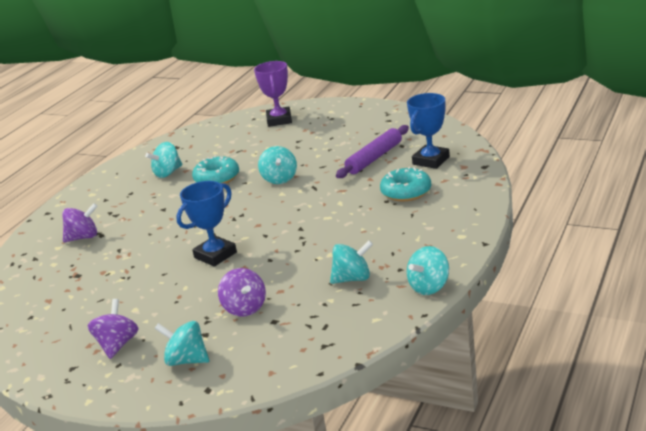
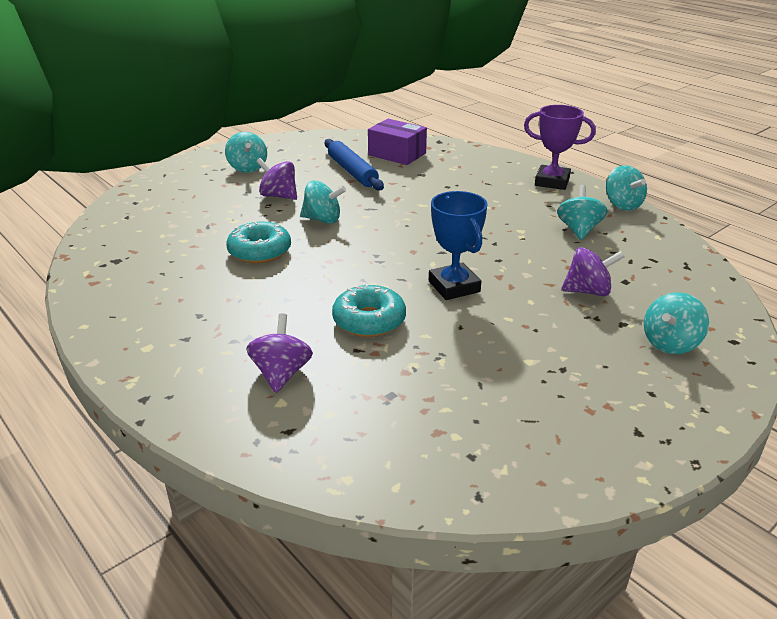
camera: 70 degrees left, 5 degrees up
(117, 345) = (606, 386): purple spinning top -> purple spinning top (279, 196)
(167, 173) = (186, 279): turquoise spinning top -> turquoise spinning top (248, 168)
(279, 120) = (171, 191): purple trophy -> purple trophy (552, 182)
(374, 158) = (352, 172): purple rolling pin -> blue rolling pin
(406, 192) = (442, 175): turquoise donut -> turquoise donut (369, 320)
(431, 161) = (397, 154): blue trophy -> purple box

